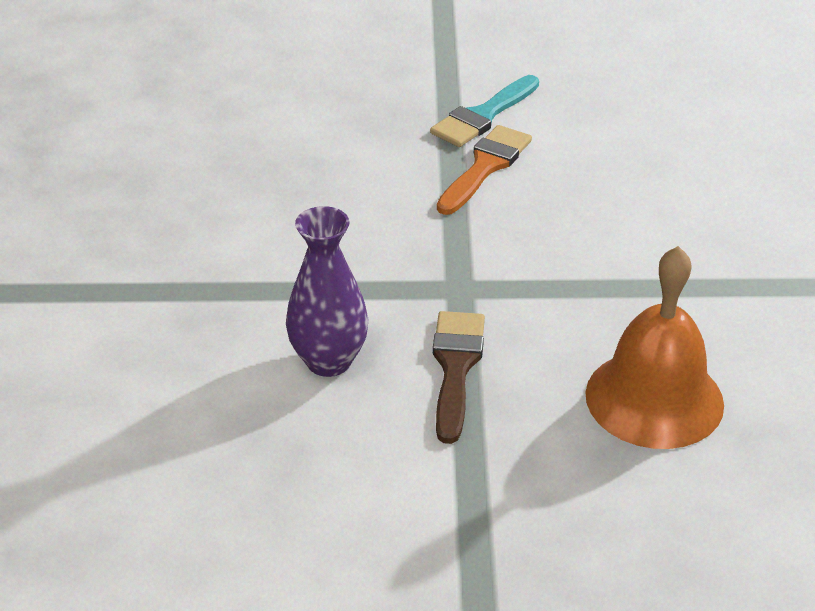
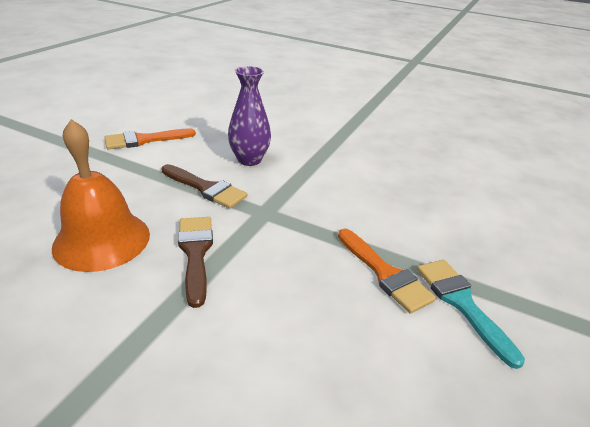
camera: 115 degrees right, 5 degrees down
(373, 532) = (144, 140): none -> orange brush
(592, 308) = (195, 253): none -> brown brush

